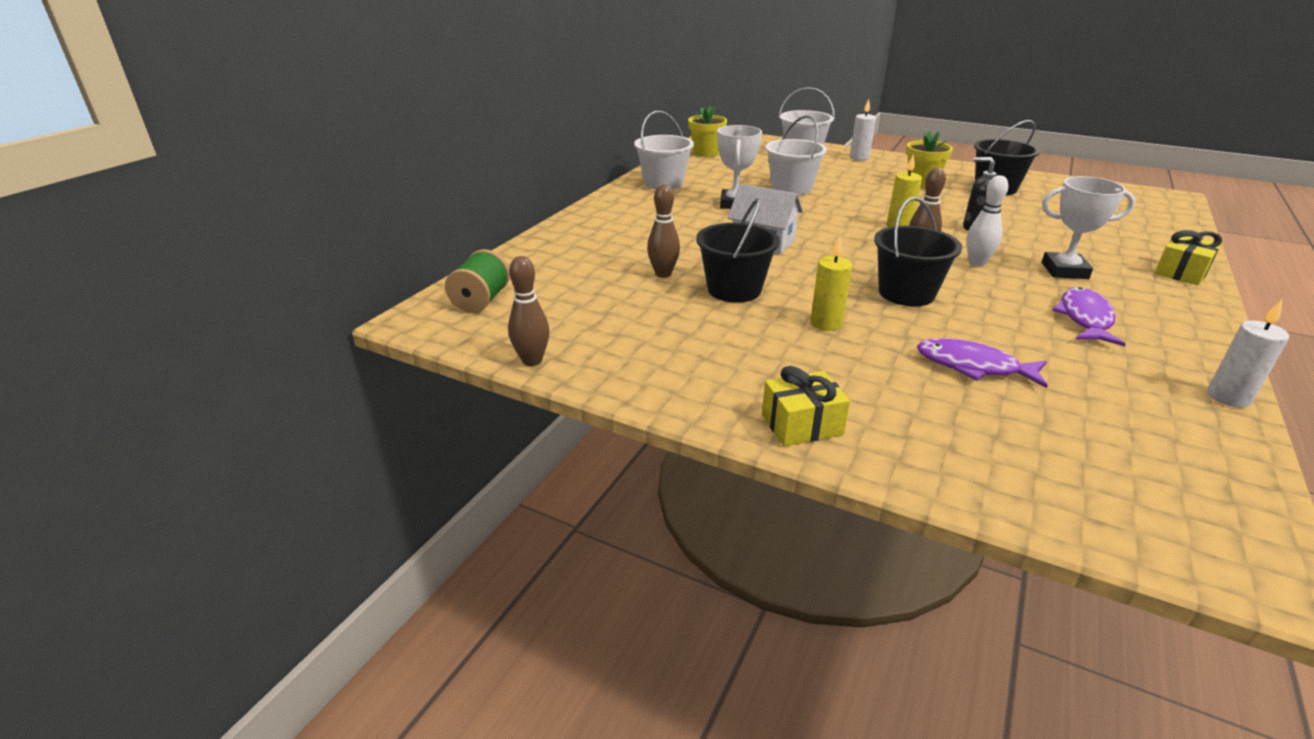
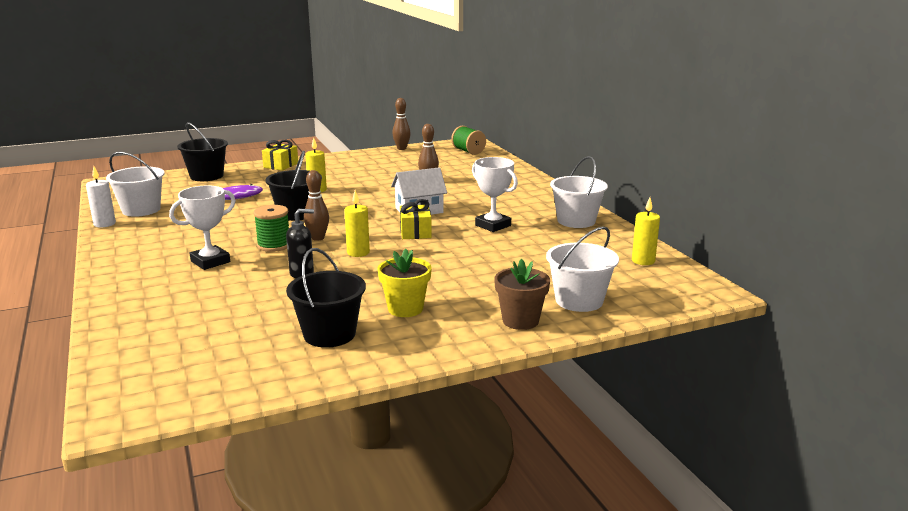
camera: 130 degrees right, 10 degrees down
(706, 153) = (643, 261): yellow flower pot -> yellow candle
(734, 289) = (382, 187): black bucket -> black bucket (207, 176)
(791, 188) = (491, 254): white bucket -> white bucket (141, 210)
(859, 158) = (520, 321): white candle -> brown flower pot
(977, 263) = (274, 245): white bowling pin -> green spool
(1085, 318) = (185, 235): purple fish -> none
(1181, 272) = (118, 293): yellow gift -> yellow gift (415, 232)

